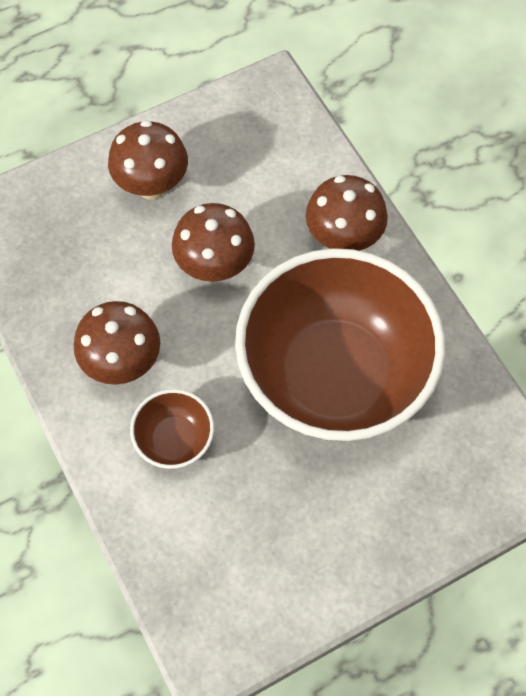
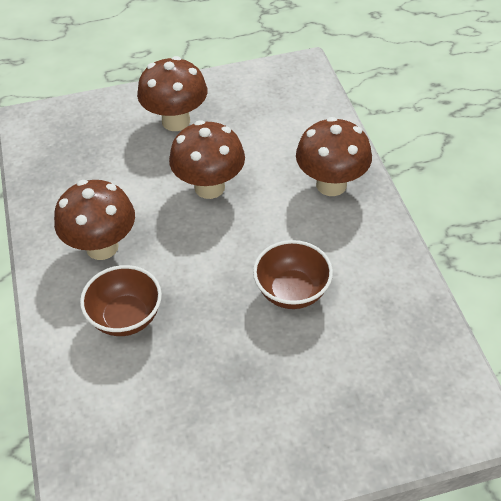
camera: 15 degrees right, 15 degrees down
(334, 376) = (292, 292): brown bowl -> brown bowl, size x0.41

